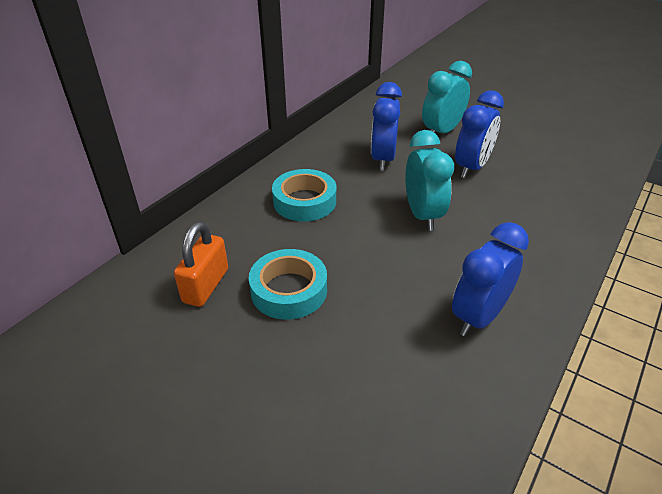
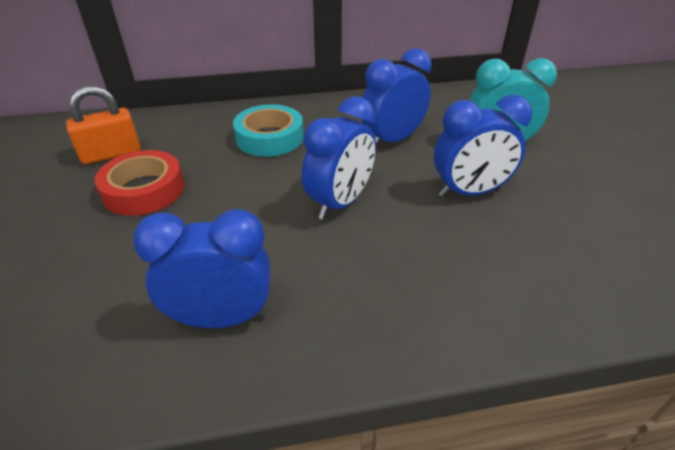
camera: 45 degrees right, 0 degrees up
(289, 290) = (144, 190): turquoise tape -> red tape
(422, 215) = (340, 203): turquoise clock -> blue clock

